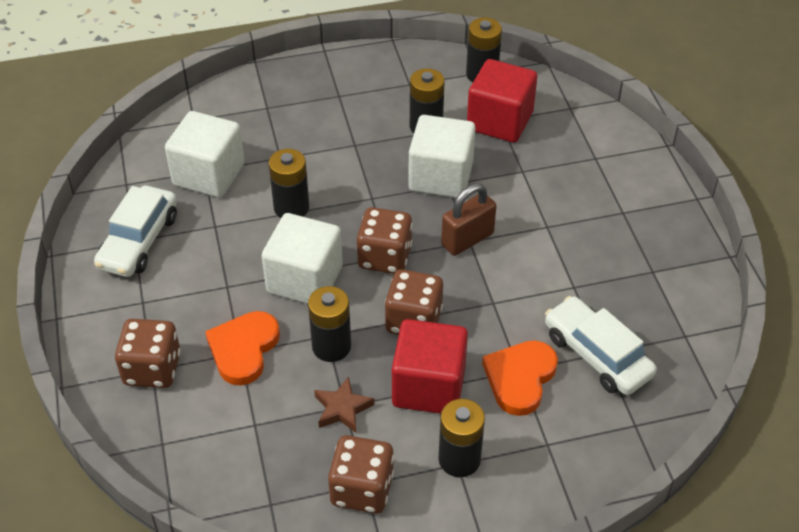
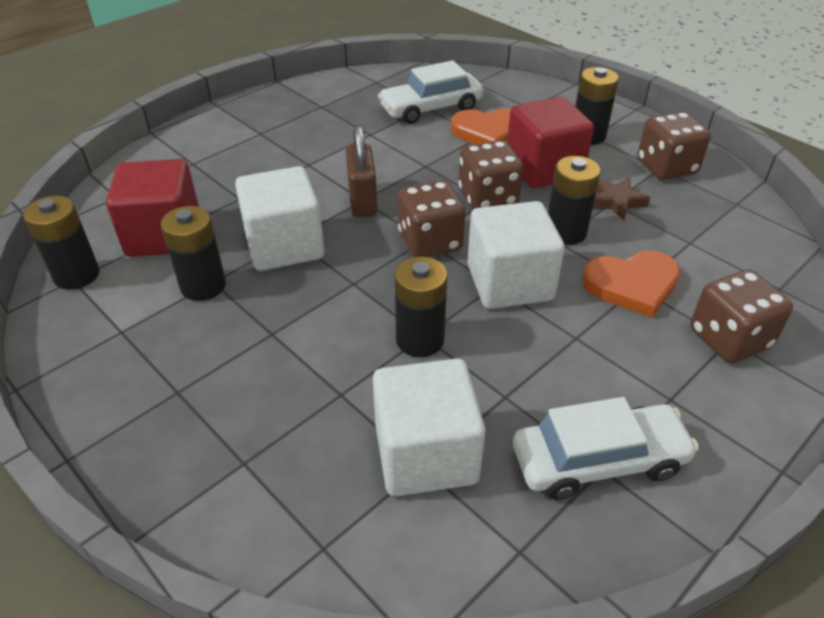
camera: 120 degrees left, 5 degrees down
(467, 239) = (362, 201): brown padlock -> brown padlock turned 60 degrees clockwise
(597, 355) = (431, 108): white car -> white car turned 45 degrees clockwise

